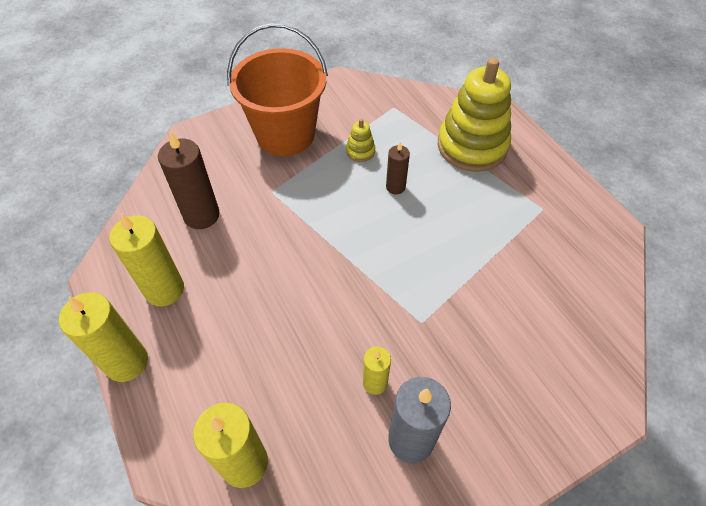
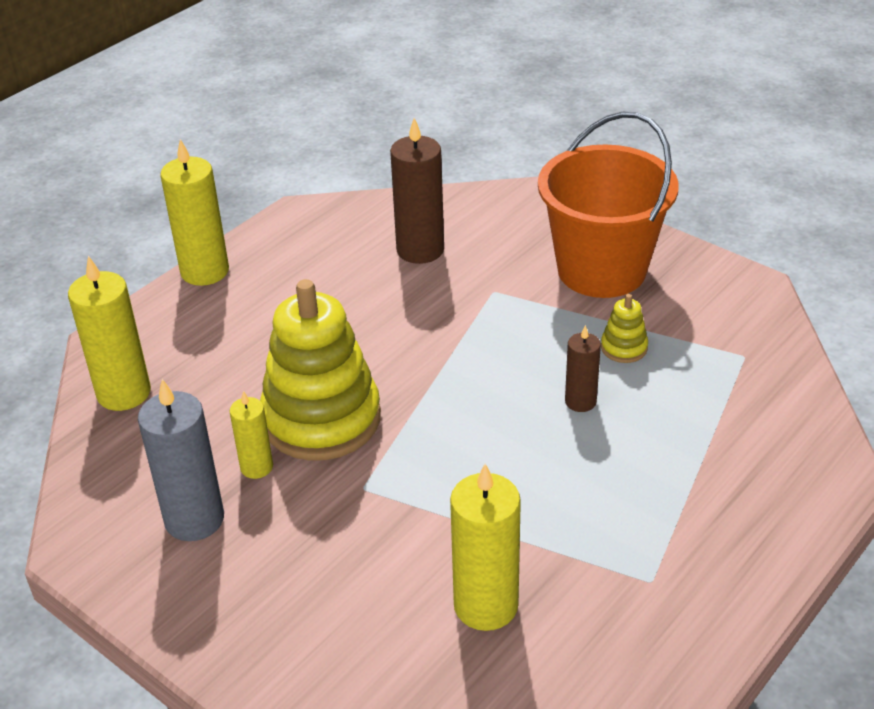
camera: 70 degrees right, 15 degrees down
(164, 290) = (303, 262): yellow candle -> yellow candle (486, 605)
(472, 146) = (728, 464): yellow stacking toy -> yellow stacking toy (321, 419)

